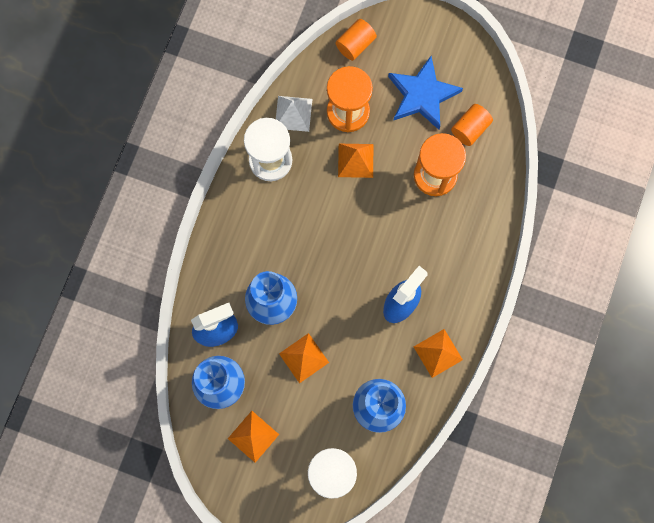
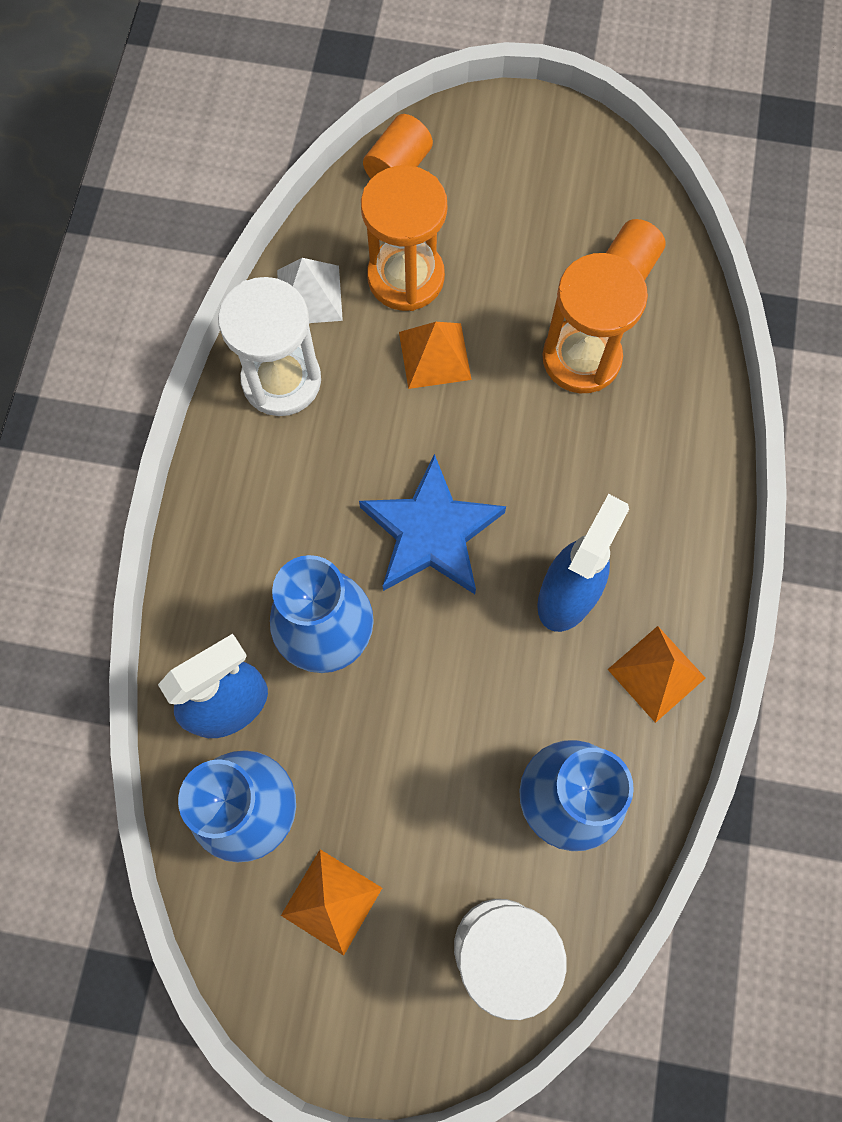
camera: 10 degrees left, 5 degrees down
(304, 358) = (404, 727): orange pyramid -> none
(422, 95) = (530, 230): blue star -> blue star (431, 532)

